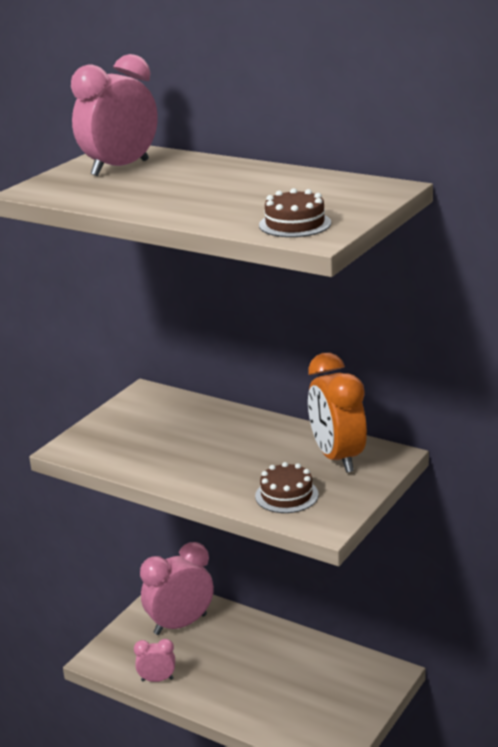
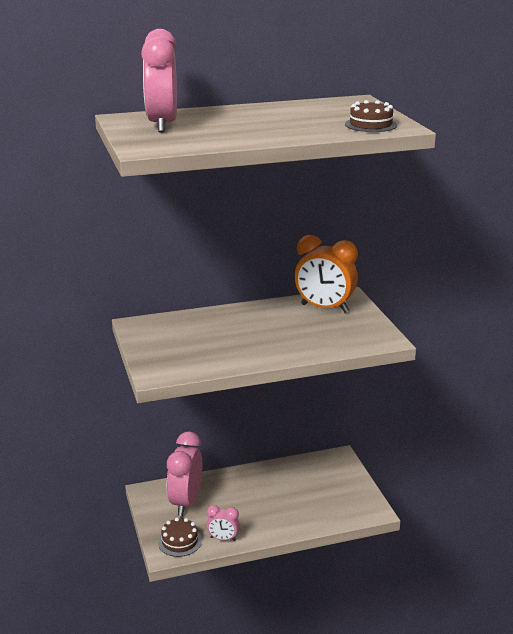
camera: 50 degrees left, 0 degrees up
(157, 679) = (223, 539): pink clock -> pink clock turned 120 degrees counterclockwise
(286, 495) = (339, 336): brown cake -> brown cake (179, 541)

